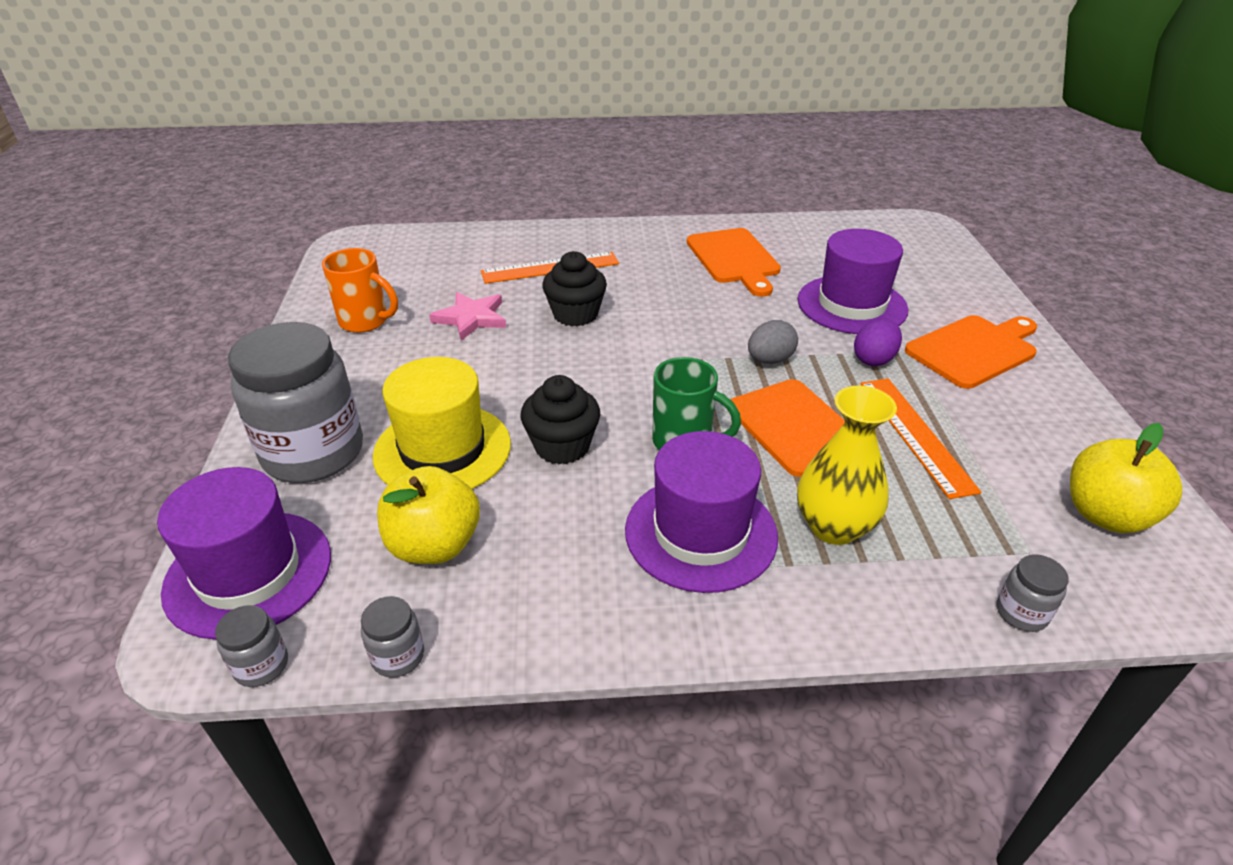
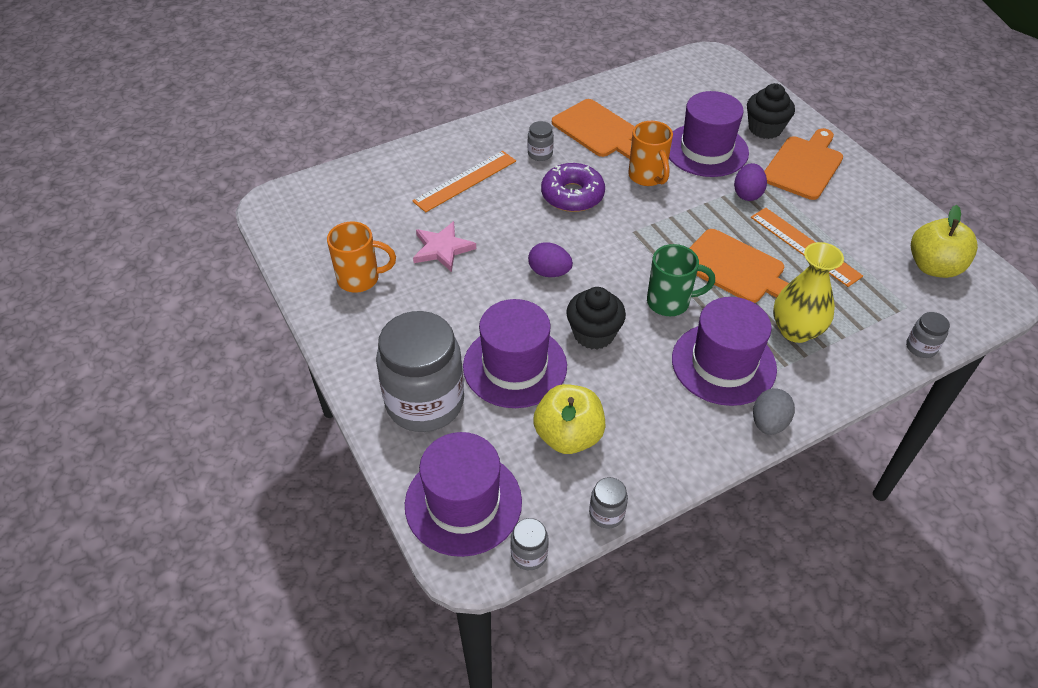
camera: 25 degrees left, 10 degrees up
(442, 449) = (515, 366): yellow hat -> purple hat
(565, 370) = (549, 272): none -> purple egg
(575, 314) = (519, 220): black cupcake -> black cupcake (765, 128)
(651, 264) = (540, 154): none -> grey jar
(654, 308) = (572, 195): none -> purple donut
(758, 312) = (647, 177): none -> orange mug
(769, 360) = (681, 217): grey egg -> grey egg (768, 423)

